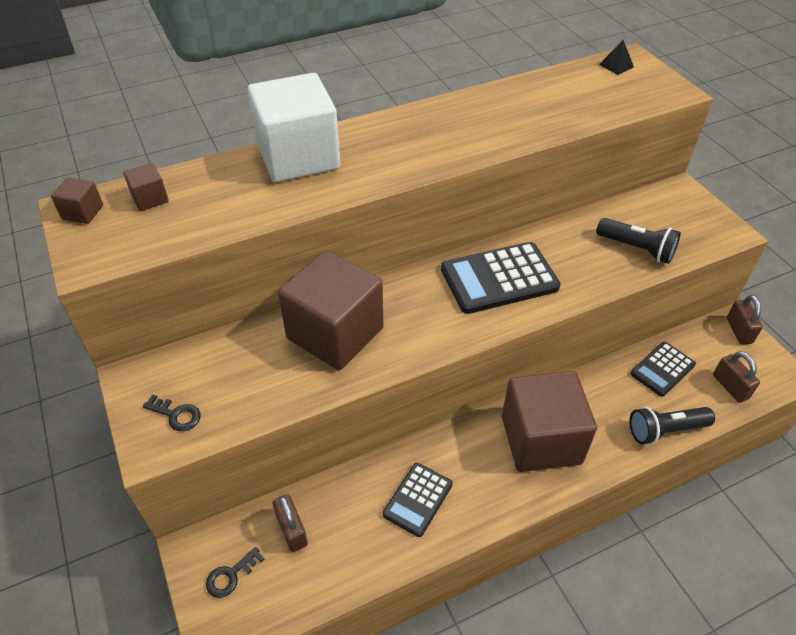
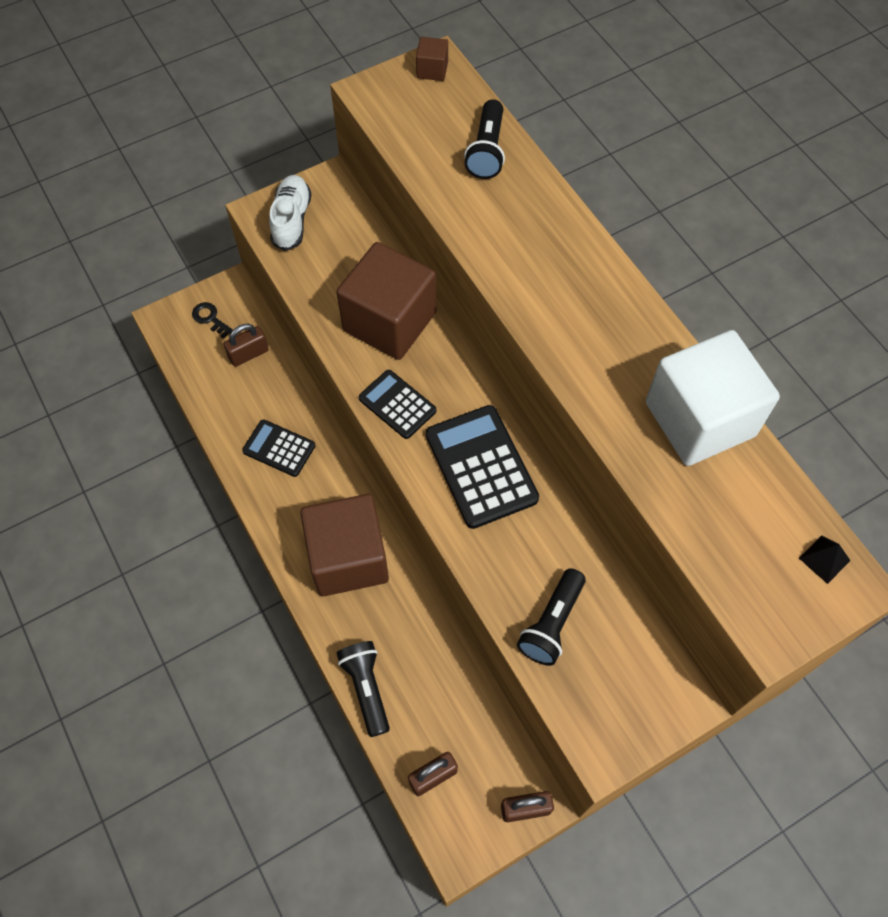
camera: 85 degrees right, 15 degrees up
(150, 198) = (457, 111): brown cube -> none
(176, 415) = (291, 220): black key -> white shoe
(210, 183) = (487, 151): none -> black flashlight
(298, 157) = (540, 214): white cube -> white cube (699, 419)
(662, 369) = (452, 698): black calculator -> black calculator (397, 404)

